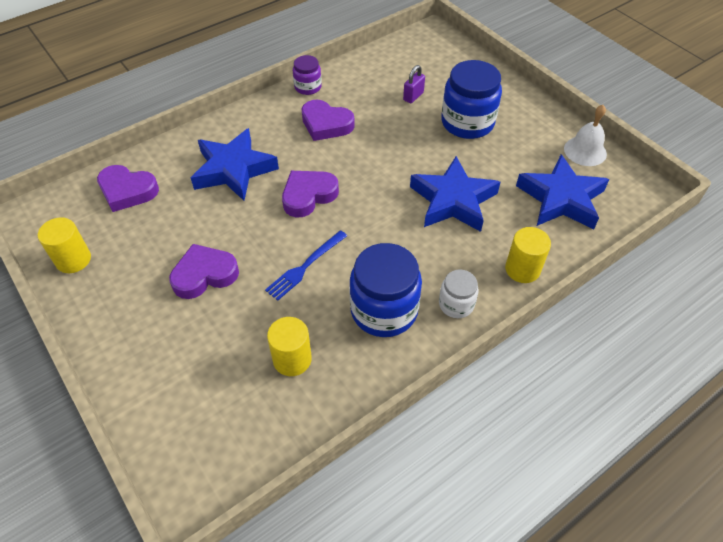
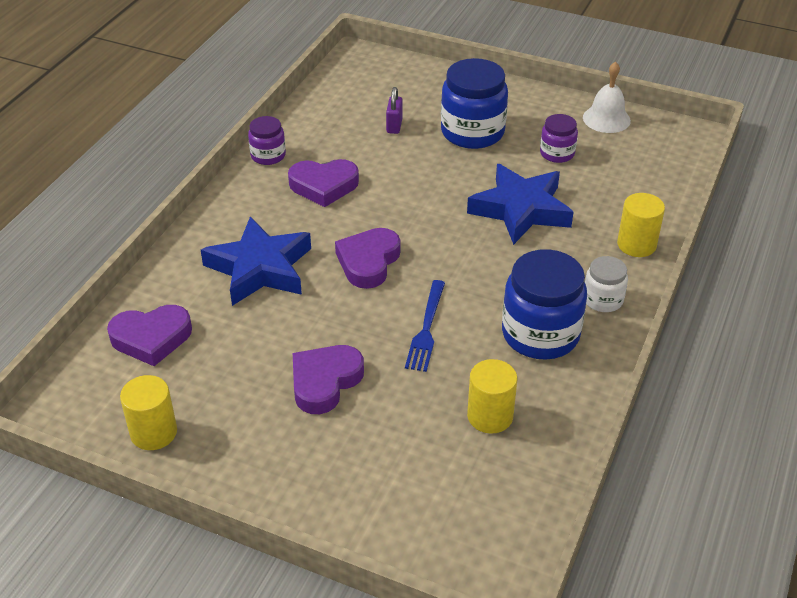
camera: 30 degrees left, 10 degrees down
(520, 165) = (557, 153): none -> purple jar
(561, 198) = (619, 169): blue star -> none

